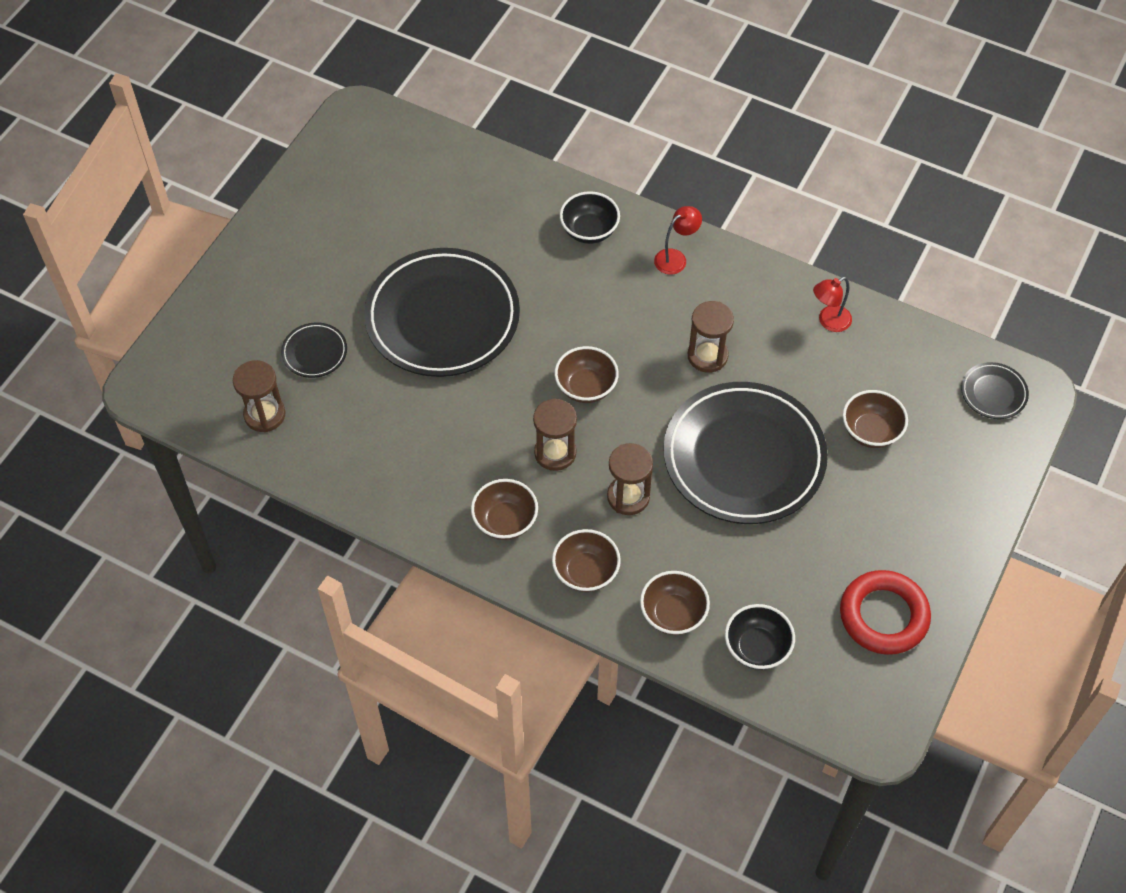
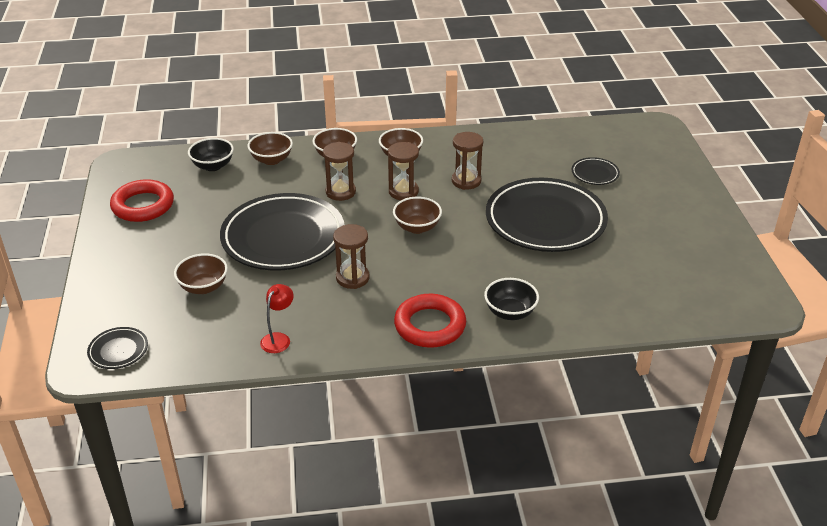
camera: 145 degrees right, 20 degrees down
(264, 415) = (582, 140): brown hourglass -> brown hourglass (466, 181)
(675, 258) = (430, 325): red lamp -> red ring

